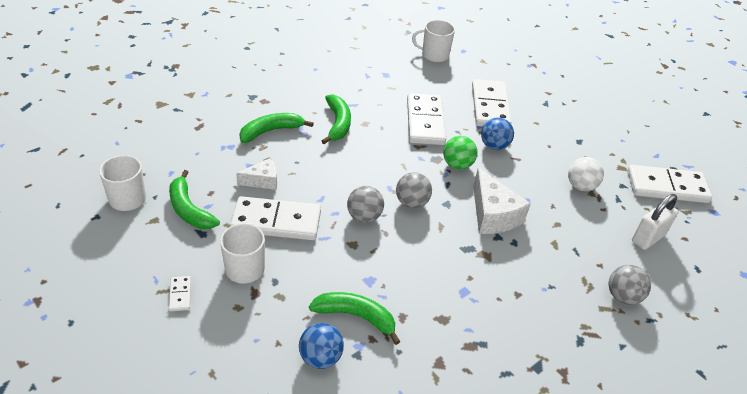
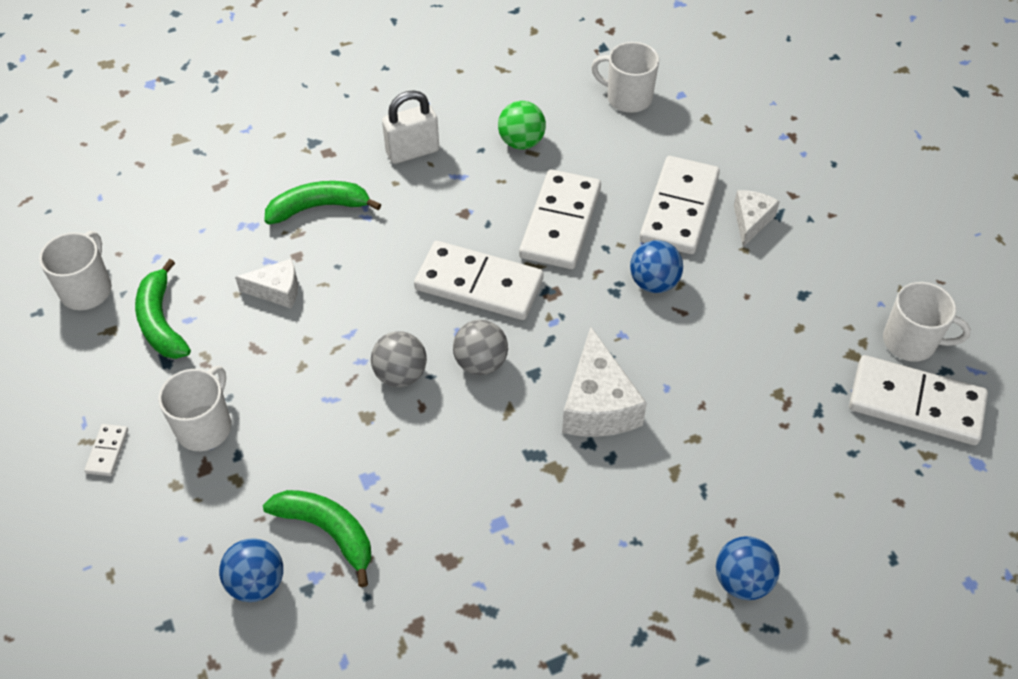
camera: 20 degrees right, 10 degrees up
(276, 221) = (273, 361): white domino -> white domino (479, 284)
(338, 123) = (422, 207): green banana -> none
(457, 165) = (579, 308): green ball -> green ball (521, 142)
(532, 108) = (751, 221): none -> white cheese
(580, 186) = (765, 378): white ball -> none
(622, 296) = (742, 580): grey ball -> blue ball
(648, 157) = (911, 342): none -> white mug
(648, 238) = (835, 489): white padlock -> white padlock (412, 151)

